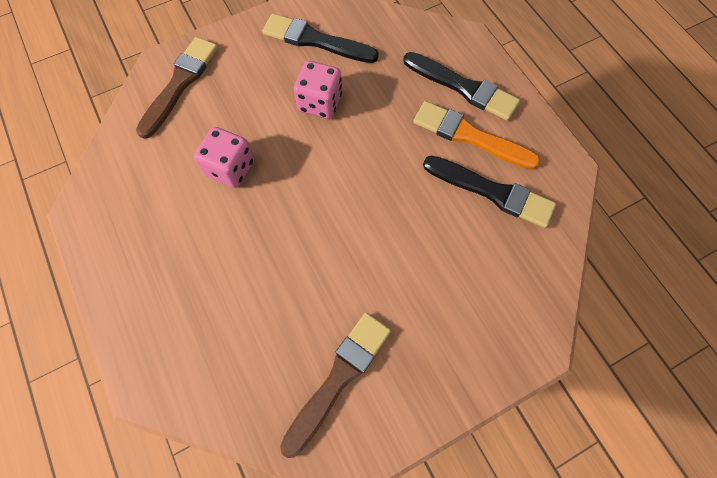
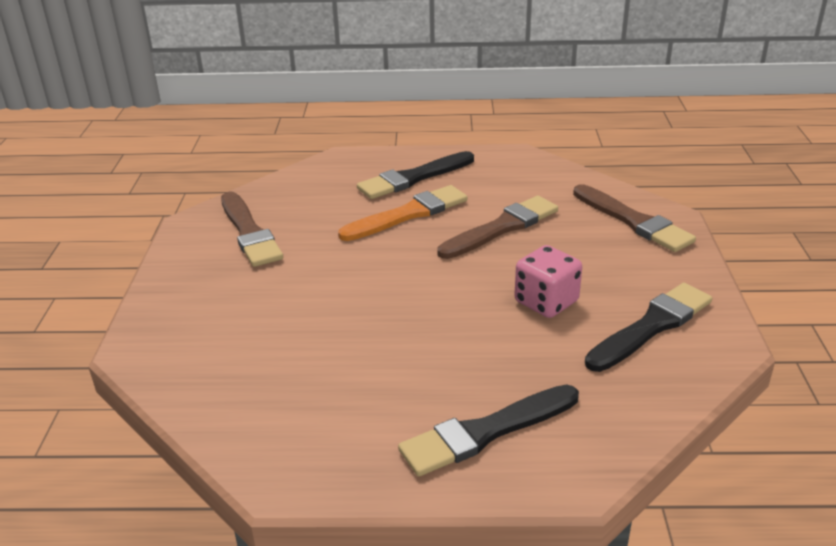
camera: 120 degrees right, 35 degrees down
(230, 168) = (502, 228): pink dice -> brown brush
(470, 136) = (405, 404): orange brush -> orange brush (408, 214)
(492, 192) = (315, 390): black brush -> black brush (413, 178)

